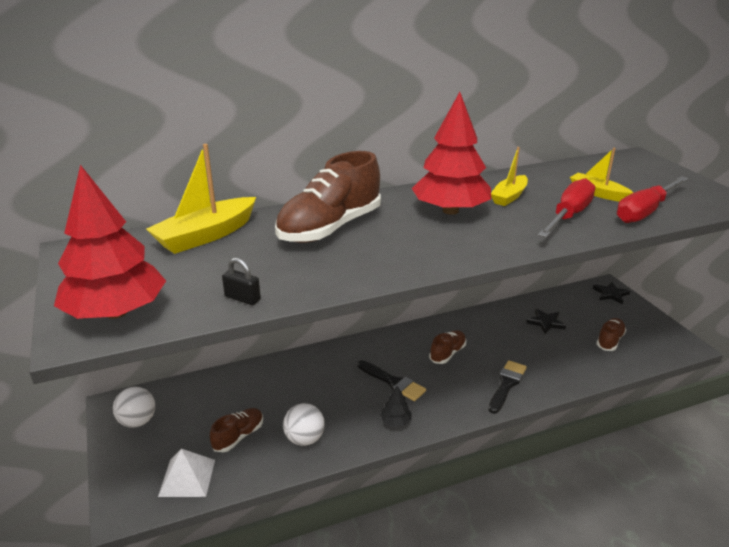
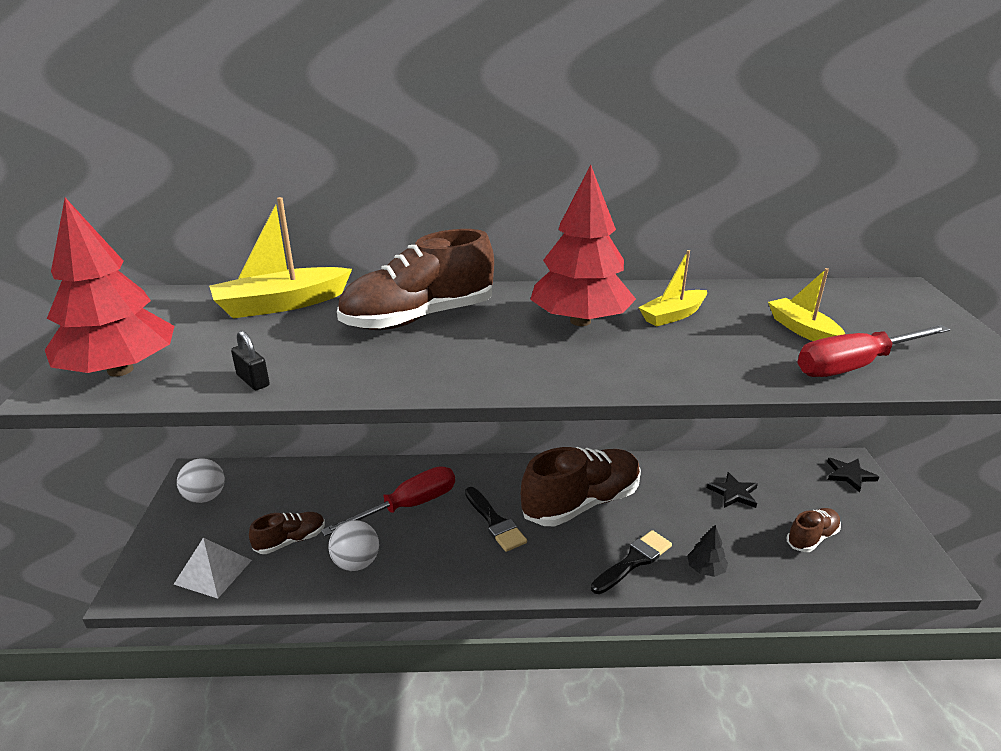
camera: 20 degrees right, 0 degrees up
(395, 421) = (469, 571): black tree -> black tree (705, 569)
(447, 353) = (581, 503): brown shoe -> brown shoe, size x2.03
(568, 216) = (734, 353): red screwdriver -> red screwdriver (407, 506)

